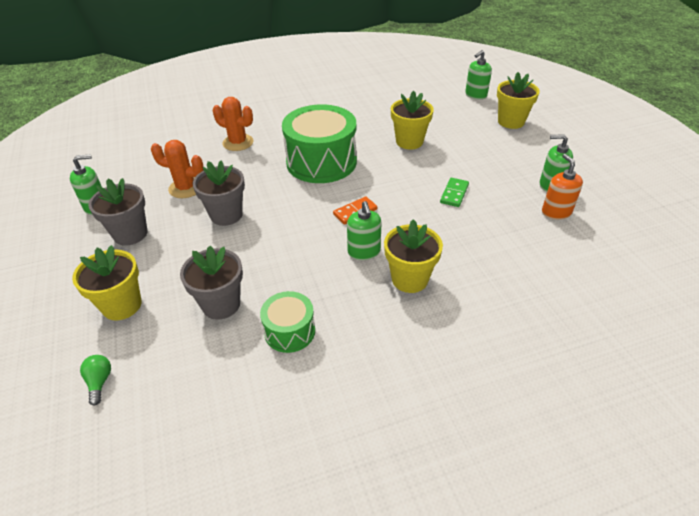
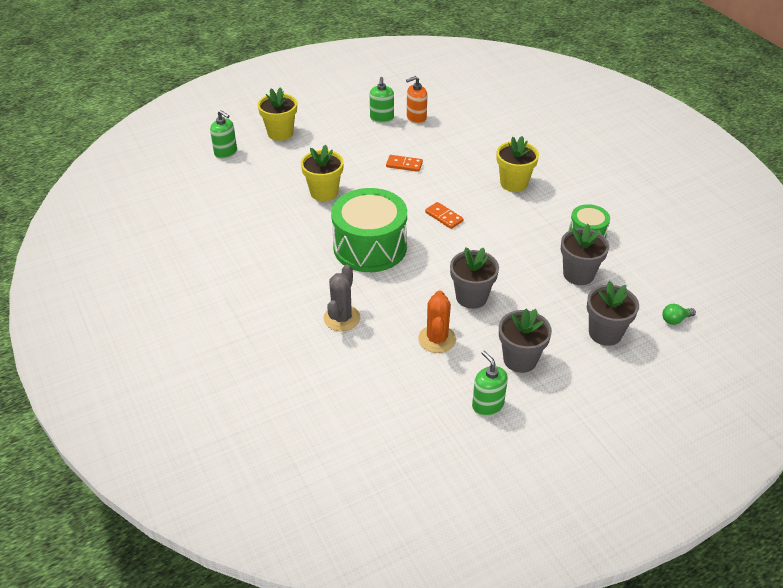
camera: 100 degrees left, 0 degrees up
(122, 305) = (605, 333): yellow flower pot -> grey flower pot
(238, 142) = (342, 318): orange cactus -> grey cactus
(364, 252) = (492, 207): green soap dispenser -> none
(454, 194) = (404, 165): green domino -> orange domino

